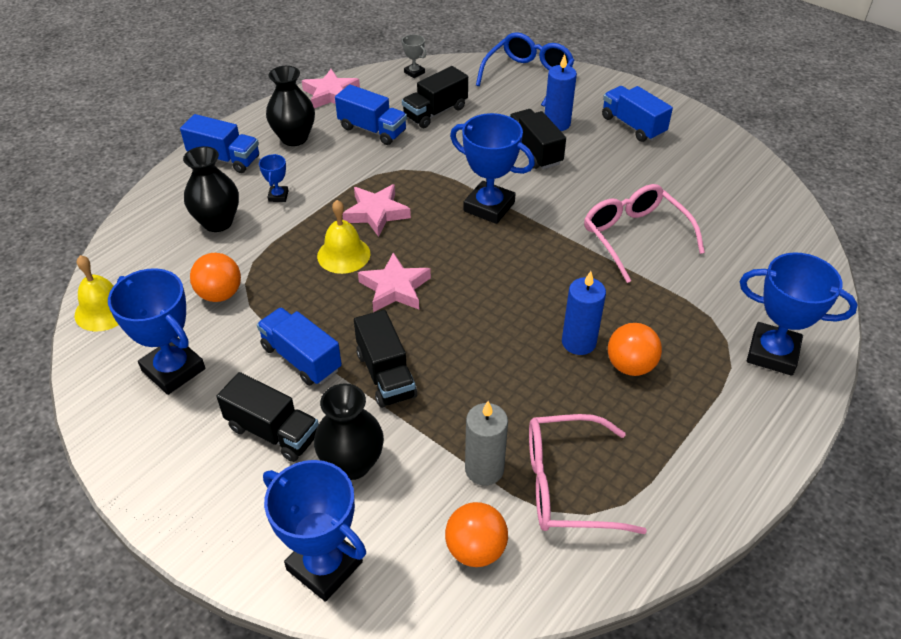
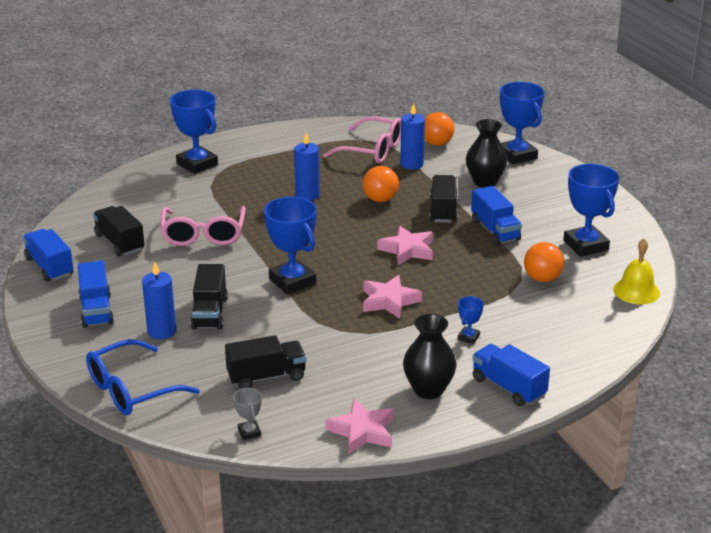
camera: 155 degrees left, 15 degrees down
(218, 222) = (531, 330): black vase -> none
(273, 432) = (527, 204): black truck -> black truck (120, 242)
(343, 254) = (434, 279): yellow bell -> none
(372, 130) = (344, 376): blue truck -> blue truck (50, 267)
(484, 469) = (411, 164): grey candle -> blue candle
(630, 366) = (287, 179): orange ball -> orange ball (380, 199)

